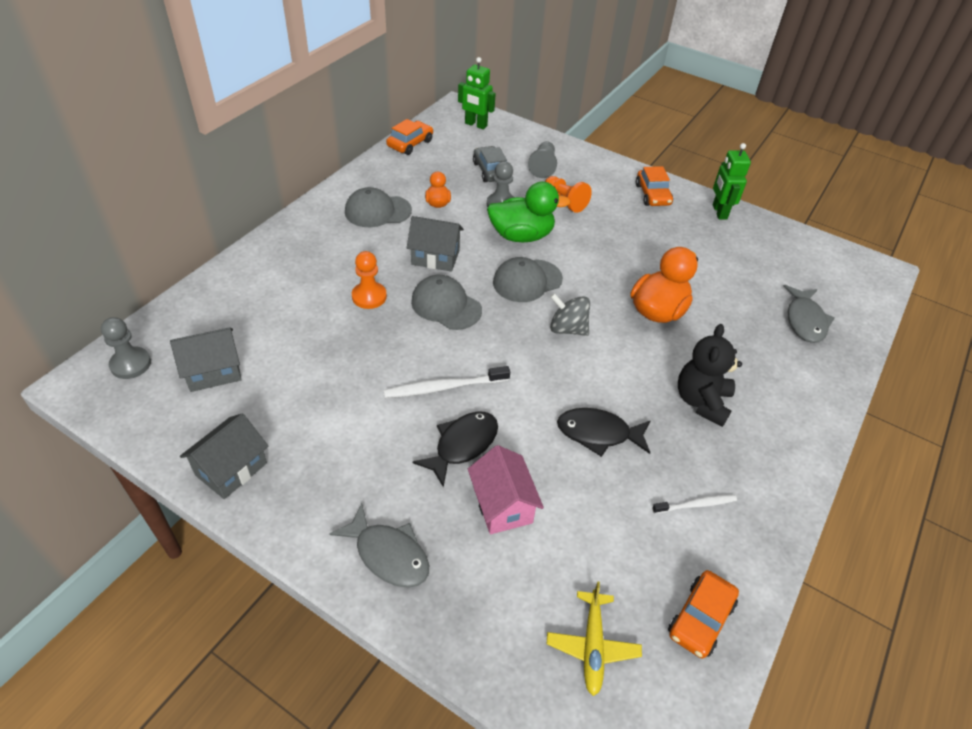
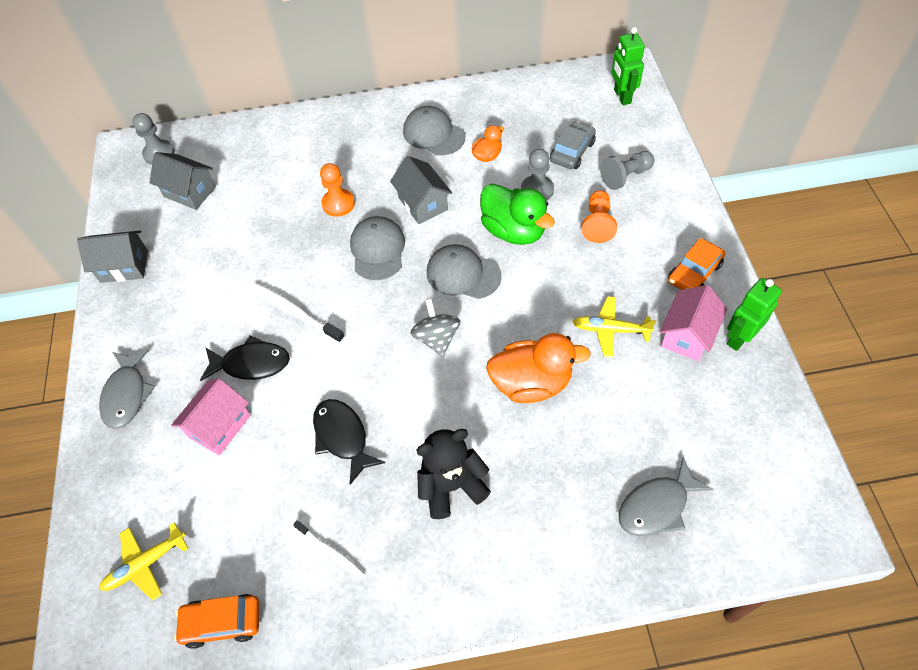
camera: 55 degrees right, 10 degrees up
(410, 144) = (539, 84): orange car -> none
(656, 252) = (610, 330): none -> yellow plane
(695, 228) = (687, 335): none -> pink house

